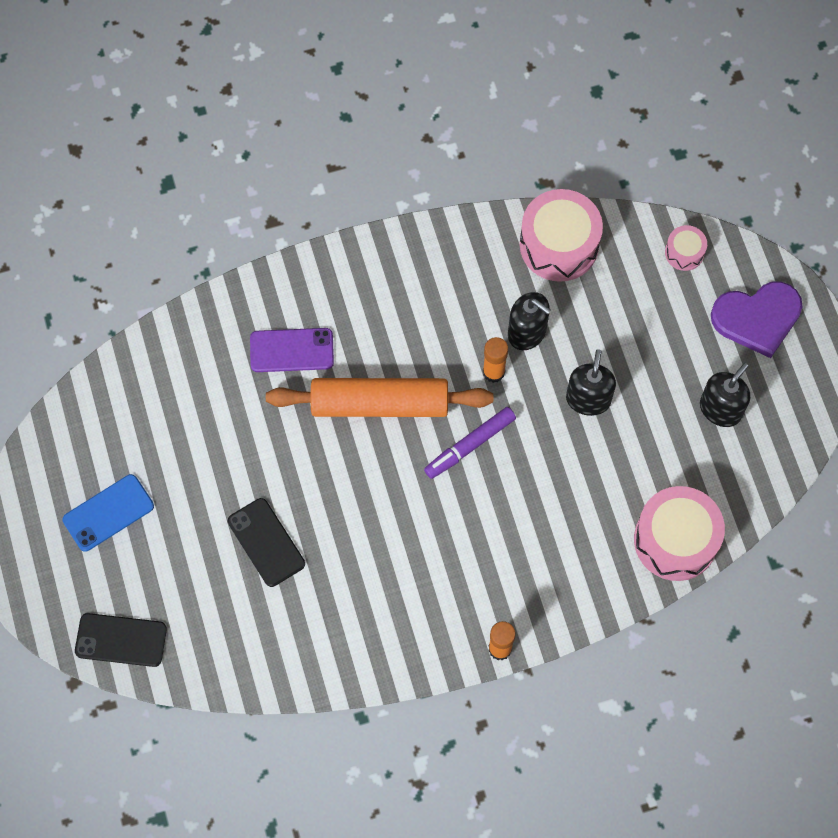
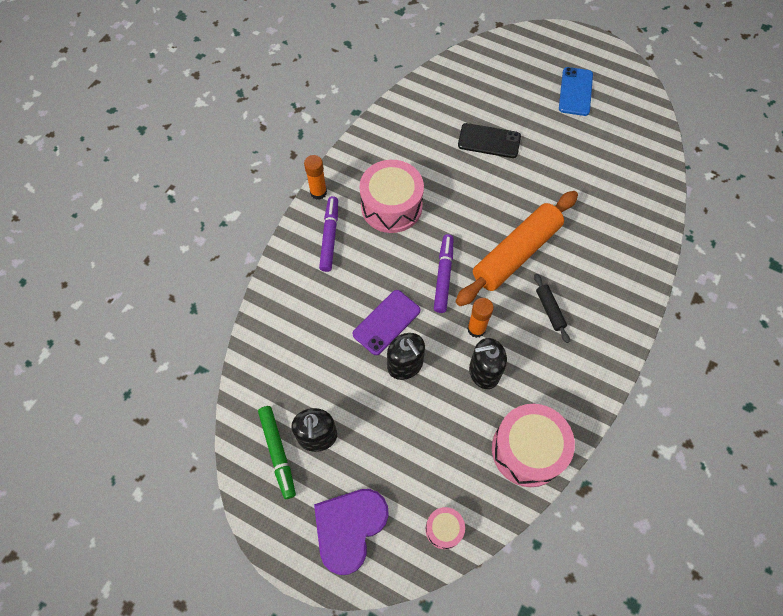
camera: 135 degrees right, 5 degrees down
(121, 640) = (501, 52): black phone -> none
(292, 350) = (594, 238): purple phone -> purple phone (386, 322)
(411, 328) = (550, 310): none -> black rolling pin
(536, 586) = (329, 236): none -> purple marker
(675, 540) = (273, 329): pink drum -> pink drum (391, 206)
(765, 425) = (278, 453): none -> green marker

